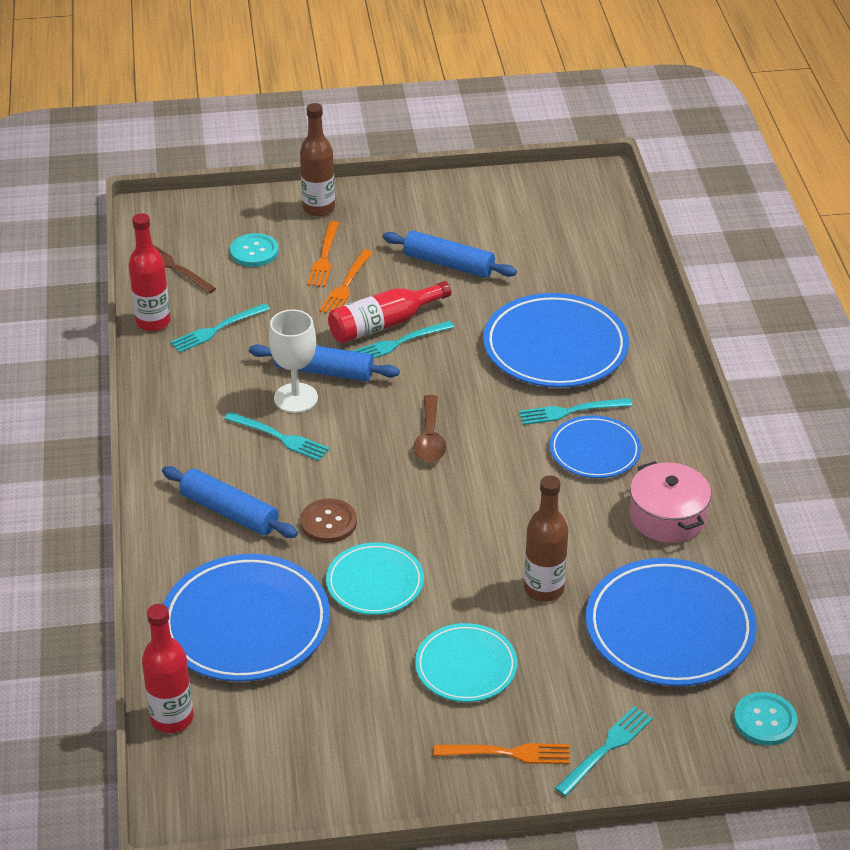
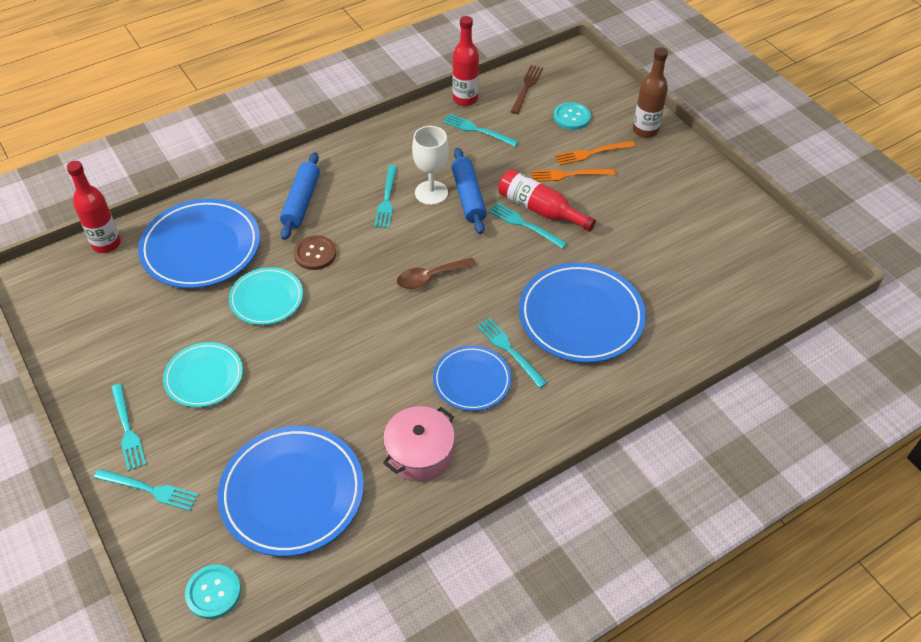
camera: 65 degrees right, 10 degrees up
(448, 264) = (635, 221): blue rolling pin -> none
(508, 753) = (127, 430): orange fork -> turquoise fork
(544, 589) = (301, 397): brown bottle -> none

